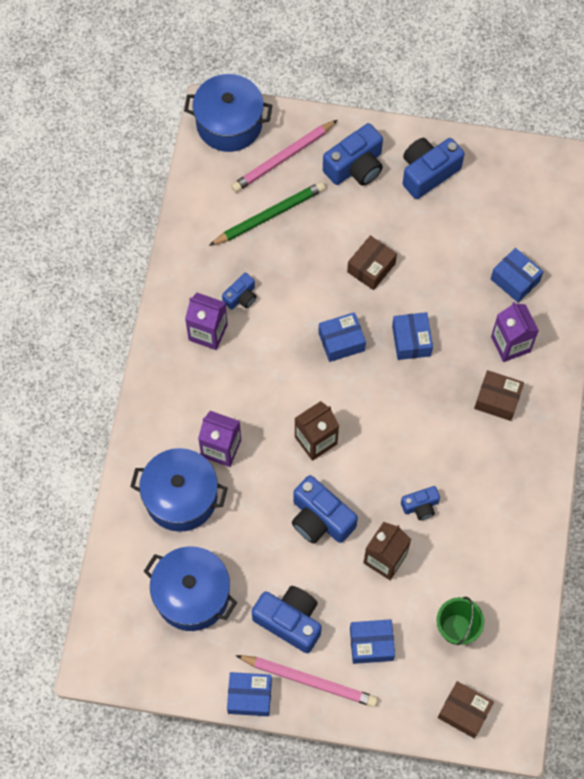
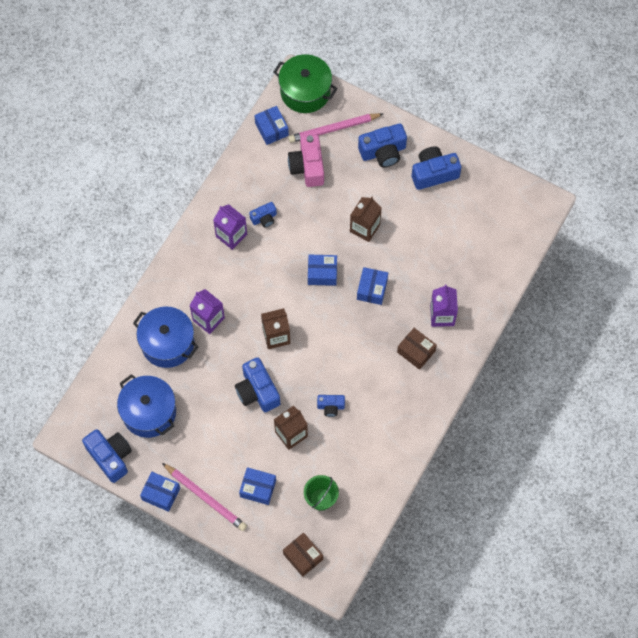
camera: 20 degrees right, 0 degrees up
(229, 124) = (305, 92): blue pot -> green pot
(269, 215) = (307, 167): green pencil -> pink camera
(290, 621) = (208, 453): blue camera -> blue camera (110, 457)
(371, 268) = (364, 228): brown box -> brown carton
(515, 280) = (464, 271): blue box -> blue box (271, 129)

